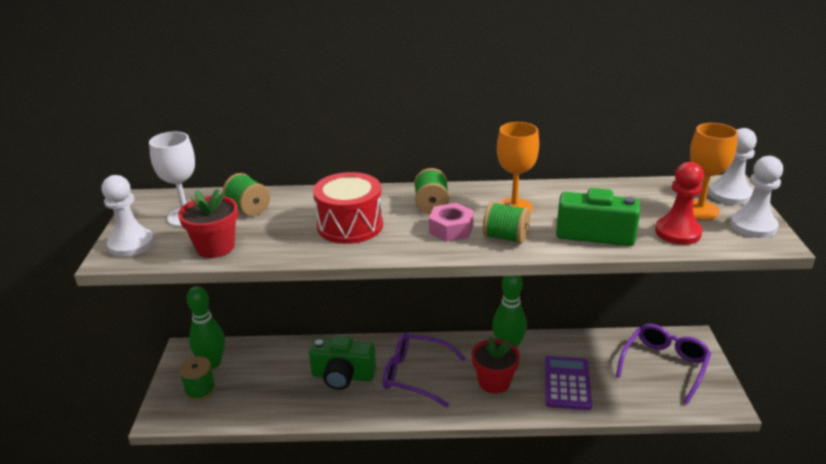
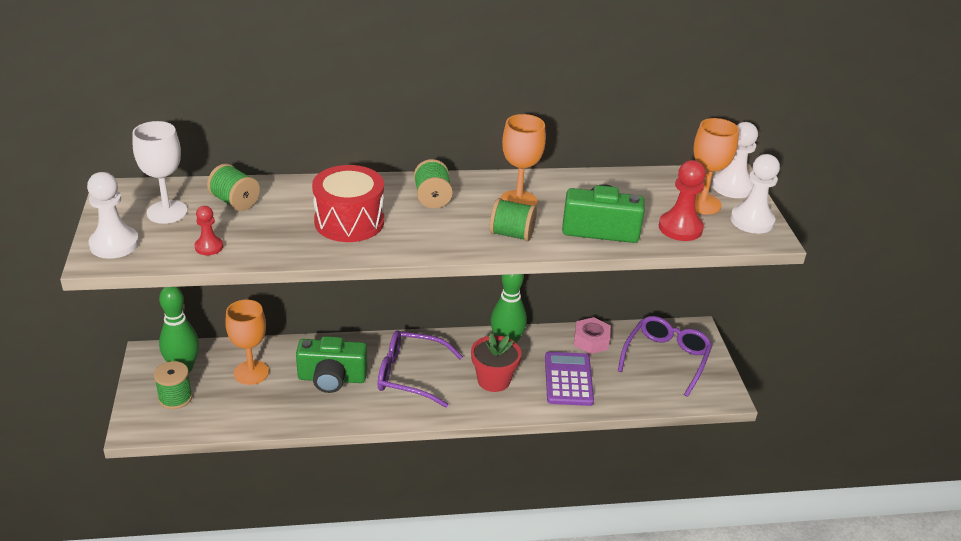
camera: 10 degrees left, 5 degrees up
(215, 247) = (209, 247): red flower pot -> red pawn
(271, 369) = (251, 372): none -> orange goblet
(451, 229) = (455, 225): pink nut -> pink nut (591, 341)

